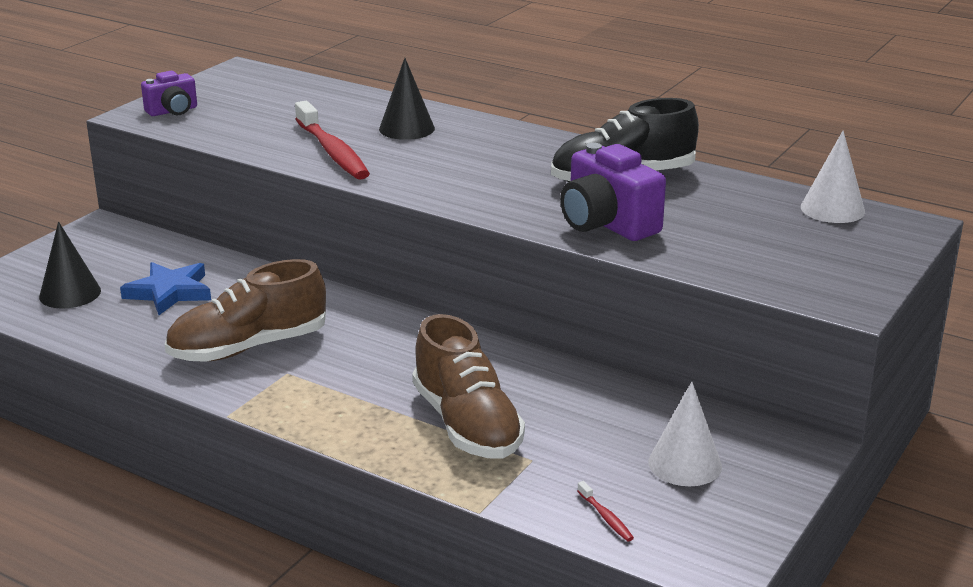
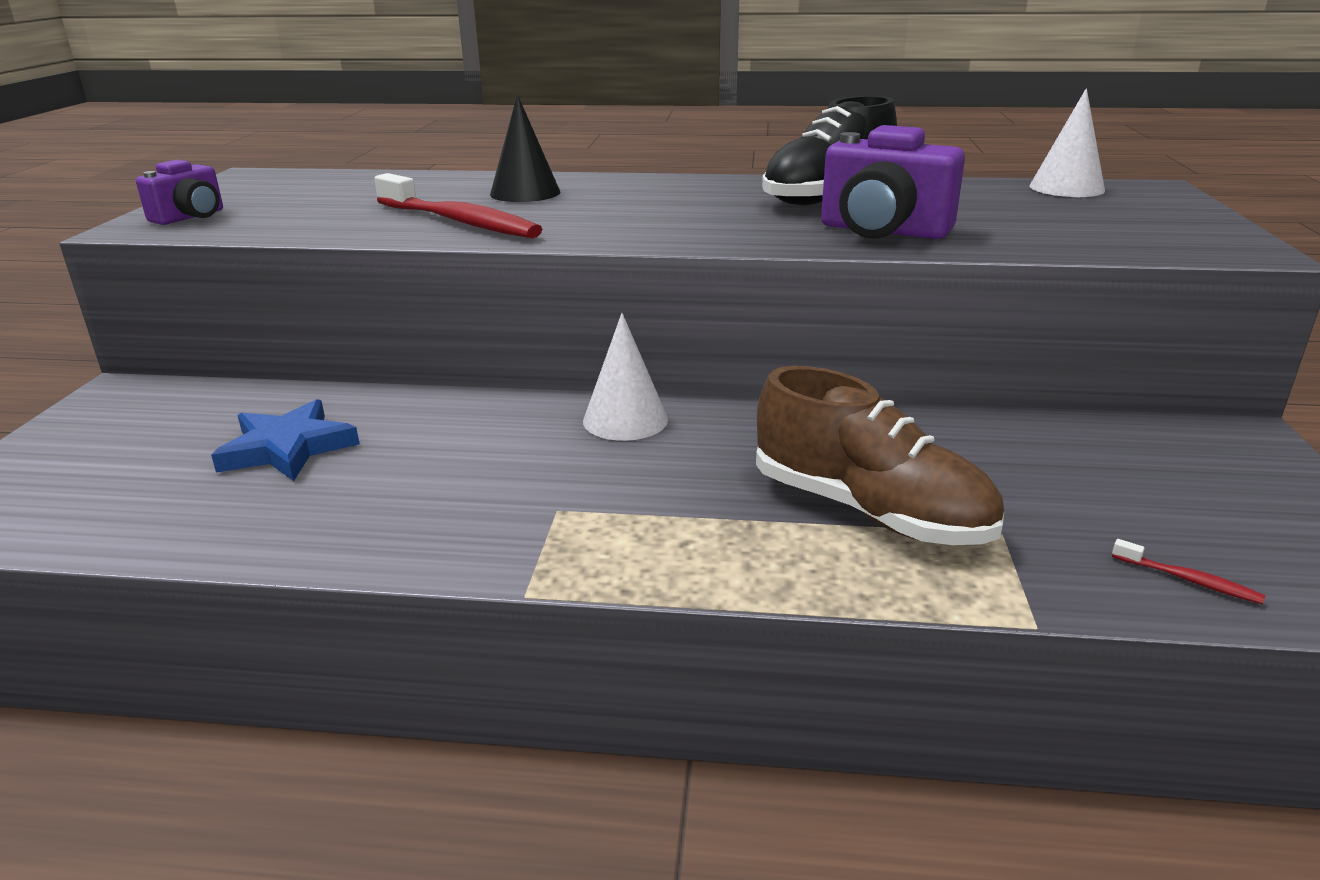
camera: 25 degrees left, 0 degrees up
(70, 293) = (122, 484): black cone -> none
(248, 347) = (469, 490): brown shoe -> none
(685, 464) = (1166, 486): white cone -> white cone (625, 420)

